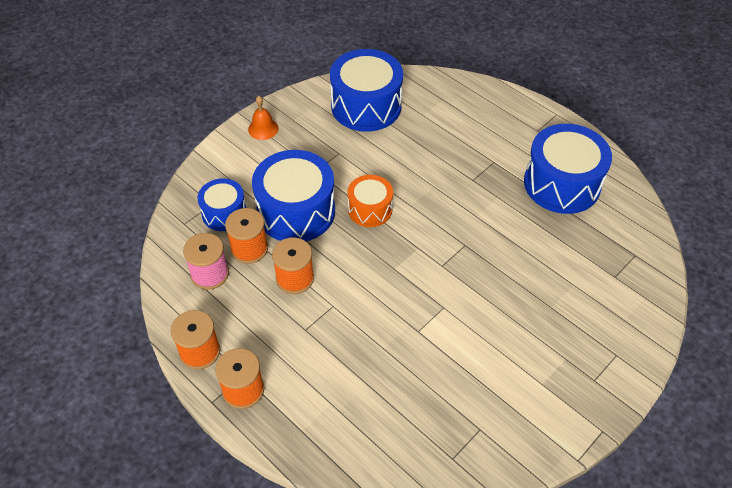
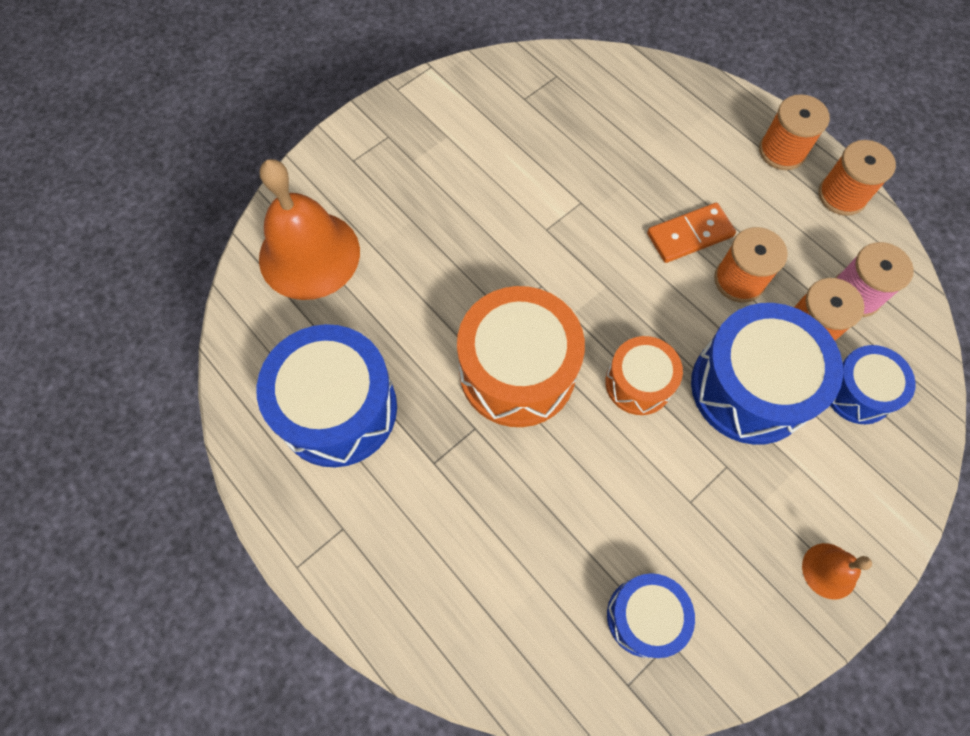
camera: 175 degrees left, 15 degrees up
(330, 309) = (690, 235): none -> orange domino
(366, 106) = (644, 617): blue drum -> blue drum, size x0.57
(451, 211) = (517, 371): none -> orange drum
(620, 275) = (309, 254): none -> orange bell

